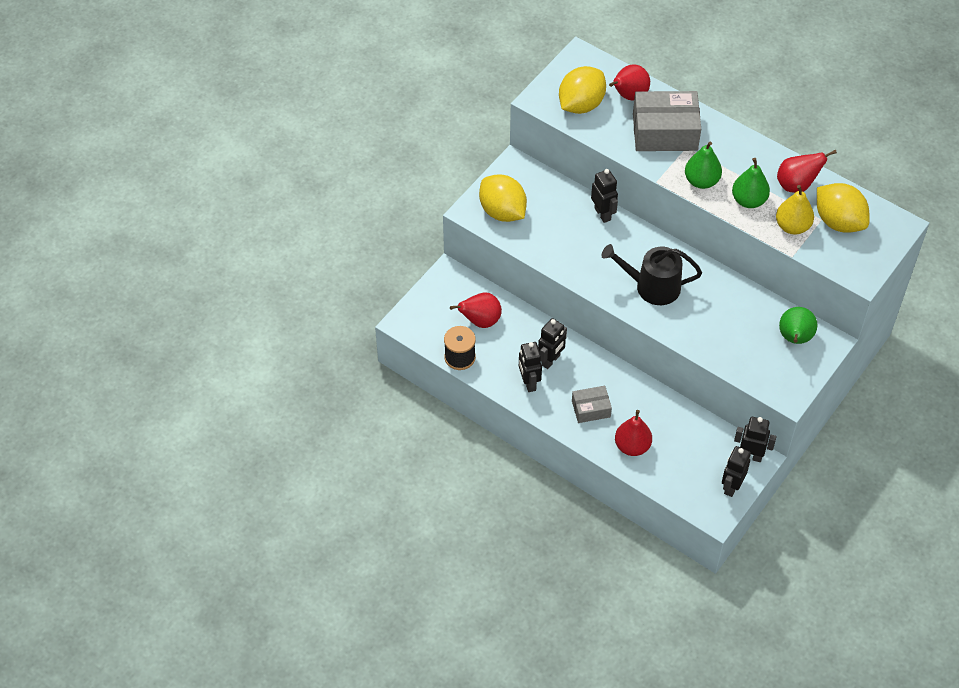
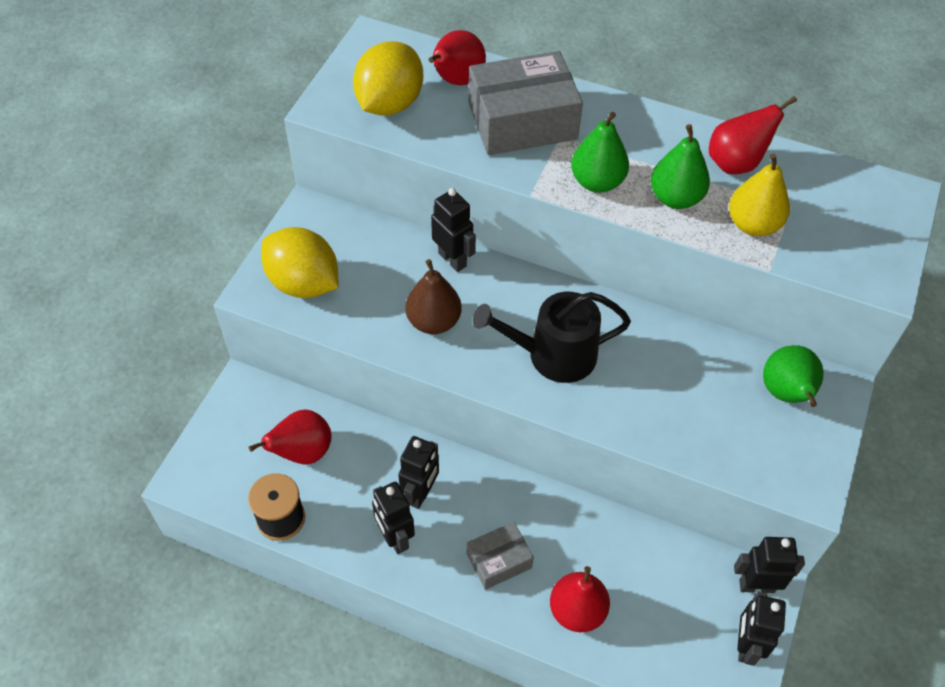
camera: 15 degrees left, 0 degrees up
(581, 251) = (434, 321): none -> brown pear
(838, 222) = (816, 205): yellow lemon -> none

